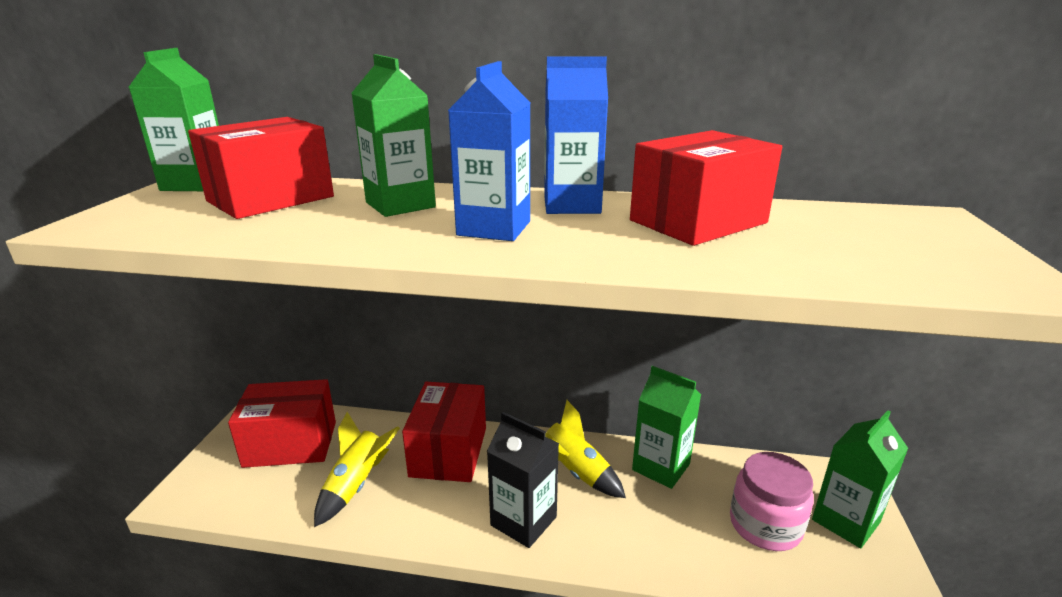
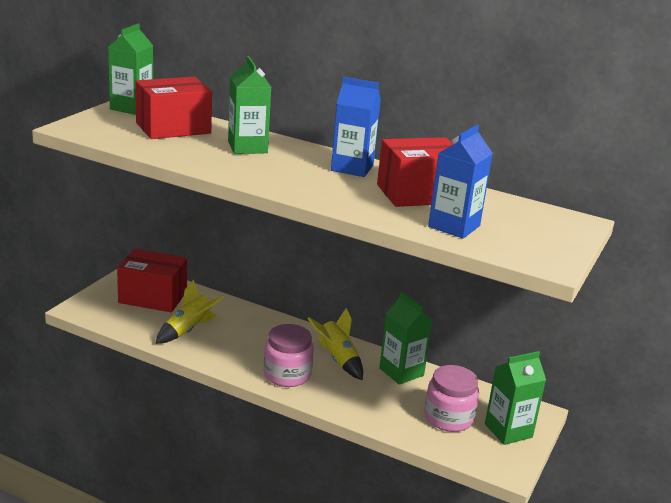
camera: 15 degrees right, 0 degrees up
(449, 452) = (257, 327): red box -> none
(494, 228) = (291, 173): blue carton -> blue carton (454, 226)
(523, 521) = (287, 374): black carton -> pink jar

